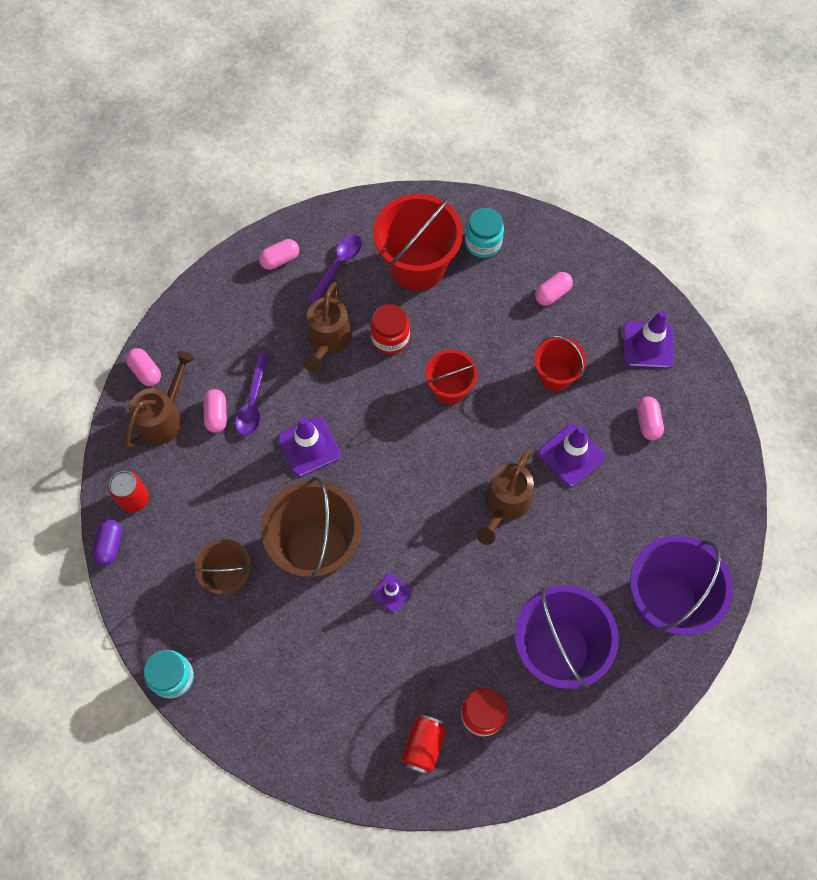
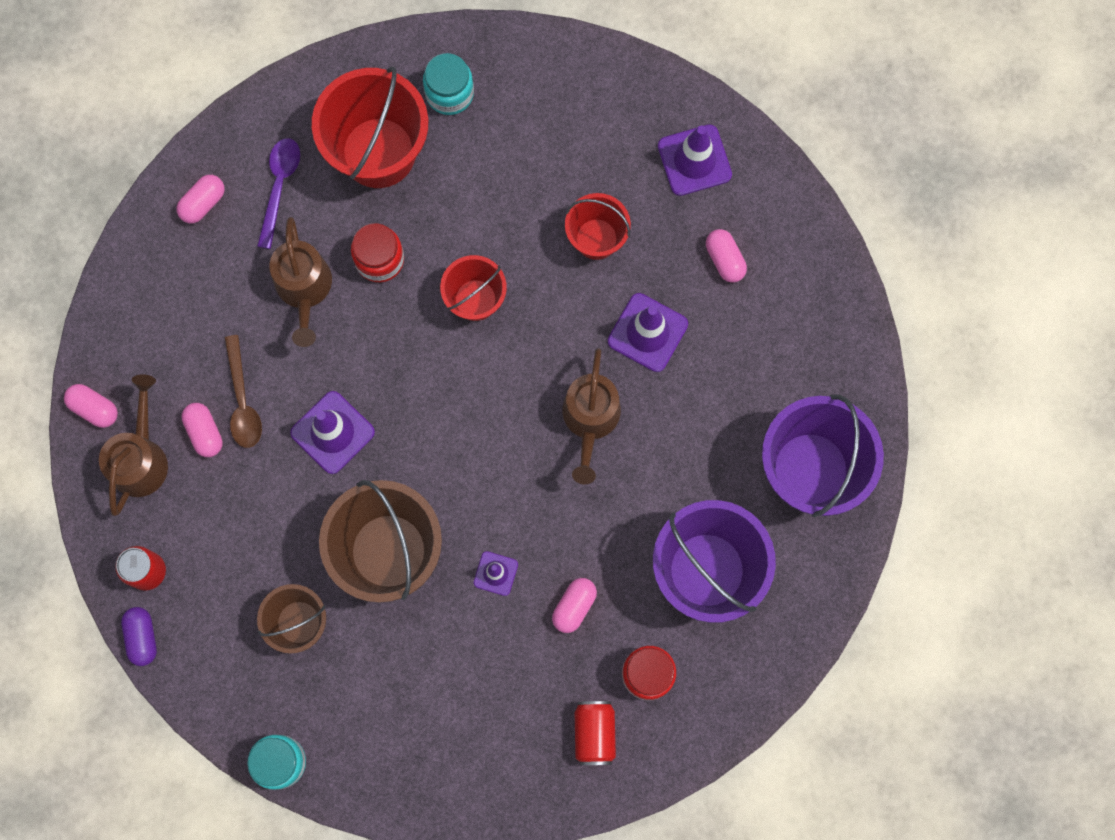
camera: 20 degrees left, 10 degrees up
(253, 402) = (242, 401): purple spoon -> brown spoon
(552, 293) = (557, 132): pink capsule -> pink capsule (574, 606)

